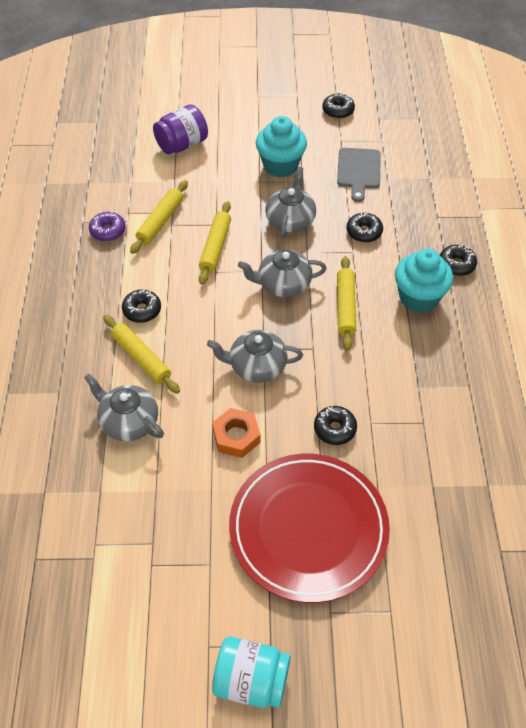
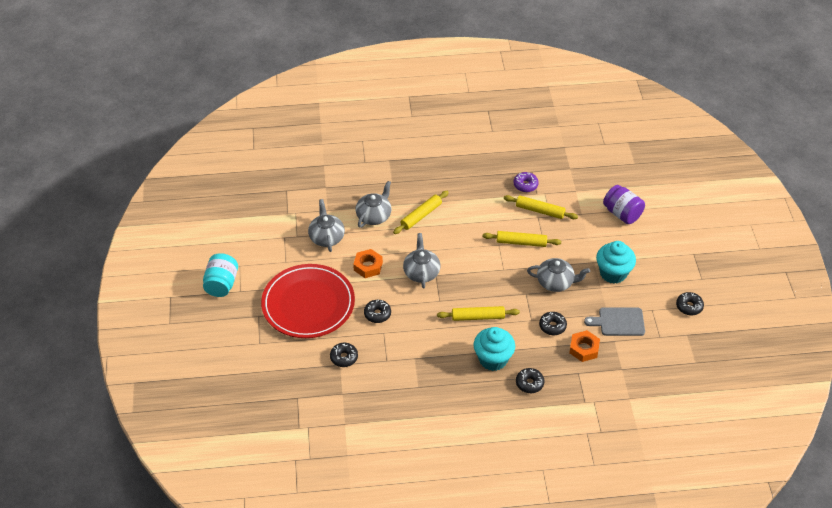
camera: 85 degrees right, 5 degrees down
(142, 310) = (459, 211): black donut -> black donut (344, 357)
(283, 284) = (493, 282): grey teapot -> grey teapot (326, 237)
(400, 207) = (584, 349): none -> orange nut

